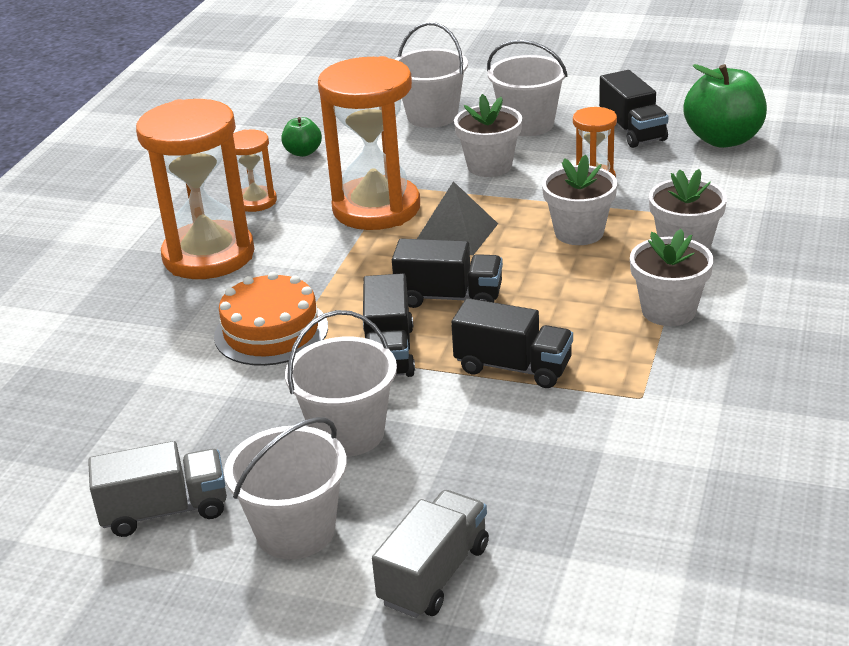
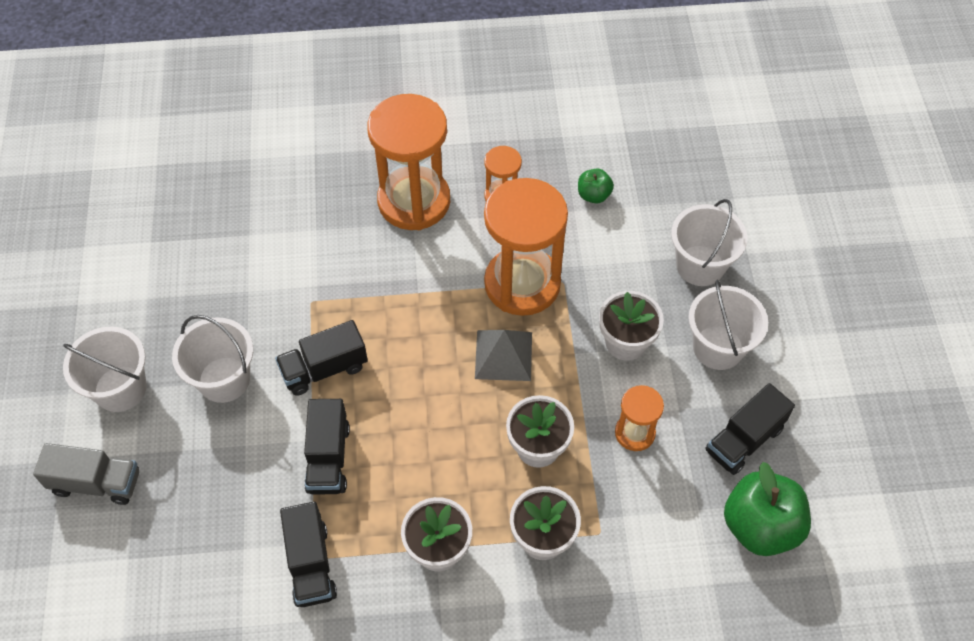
camera: 65 degrees right, 25 degrees up
(165, 511) = (124, 309): grey truck -> none
(271, 331) = (328, 284): orange cake -> none
(449, 297) = (408, 383): black truck -> black truck (311, 564)

